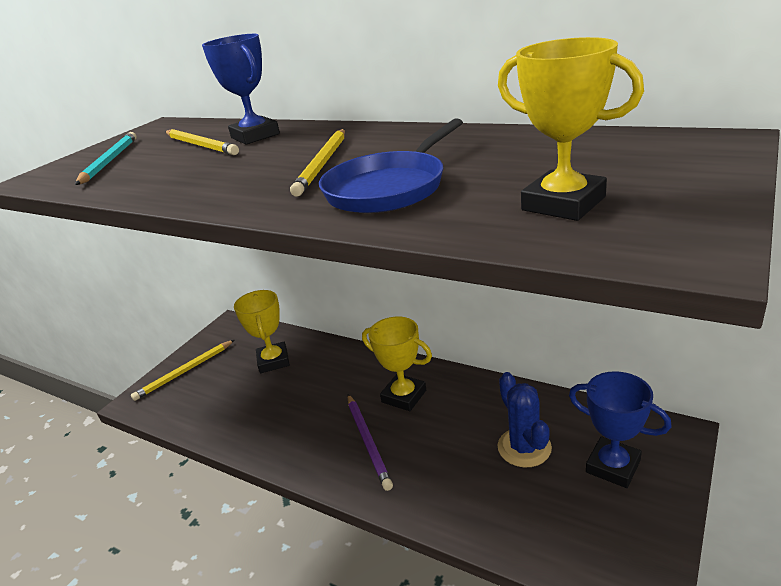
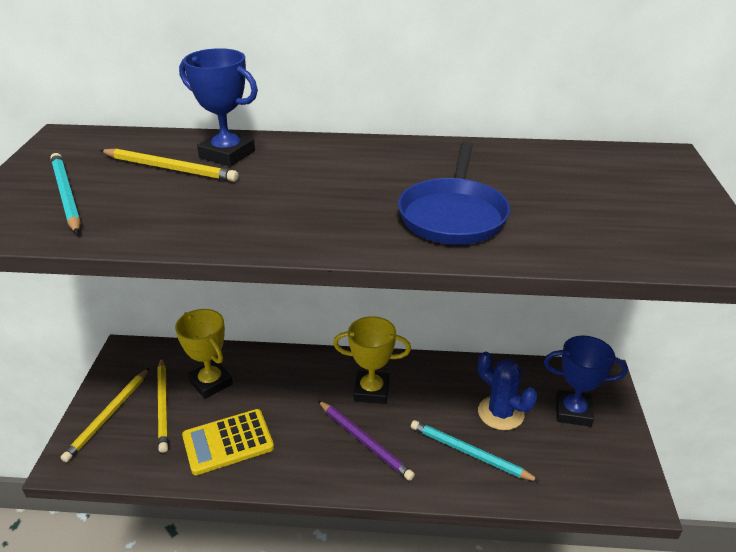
camera: 30 degrees left, 5 degrees up
(254, 413) = (228, 442): none -> yellow calculator
(323, 164) = (354, 189): yellow pencil -> yellow pencil (163, 406)
(464, 480) = (469, 453): none -> turquoise pencil
(563, 204) = (611, 222): yellow trophy -> none

